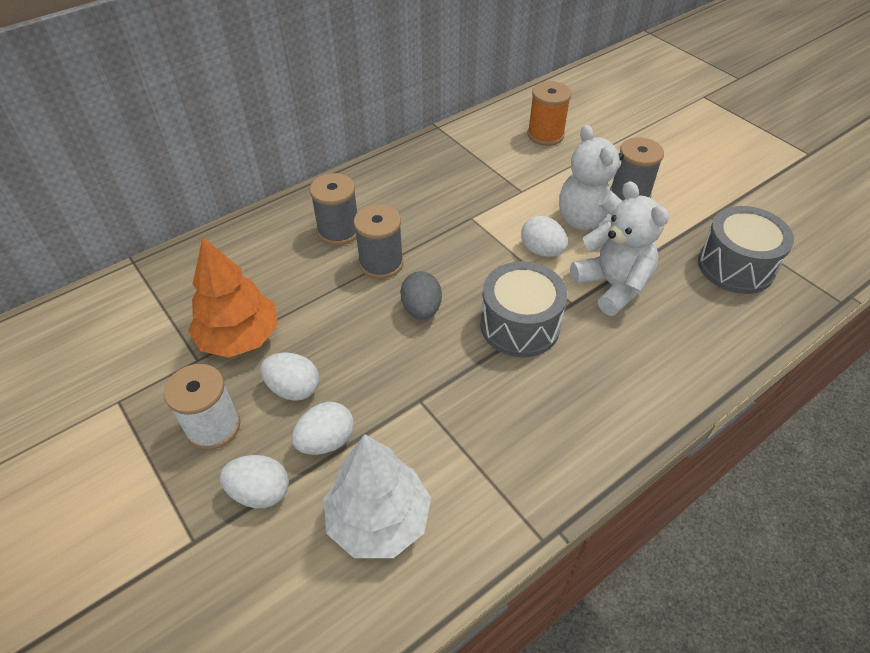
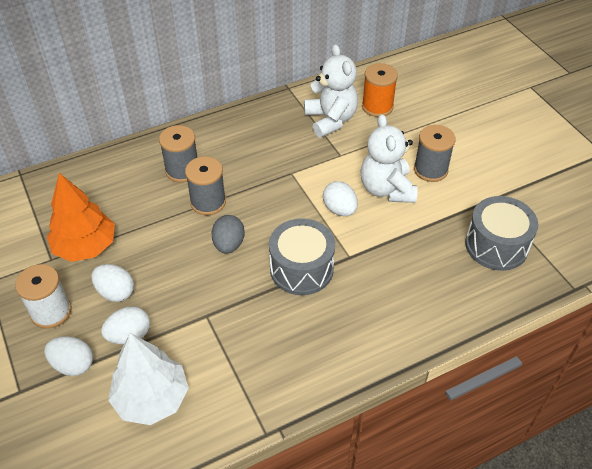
camera: 10 degrees right, 0 degrees up
(612, 286) = (387, 247): white teddy bear -> white teddy bear (330, 120)

